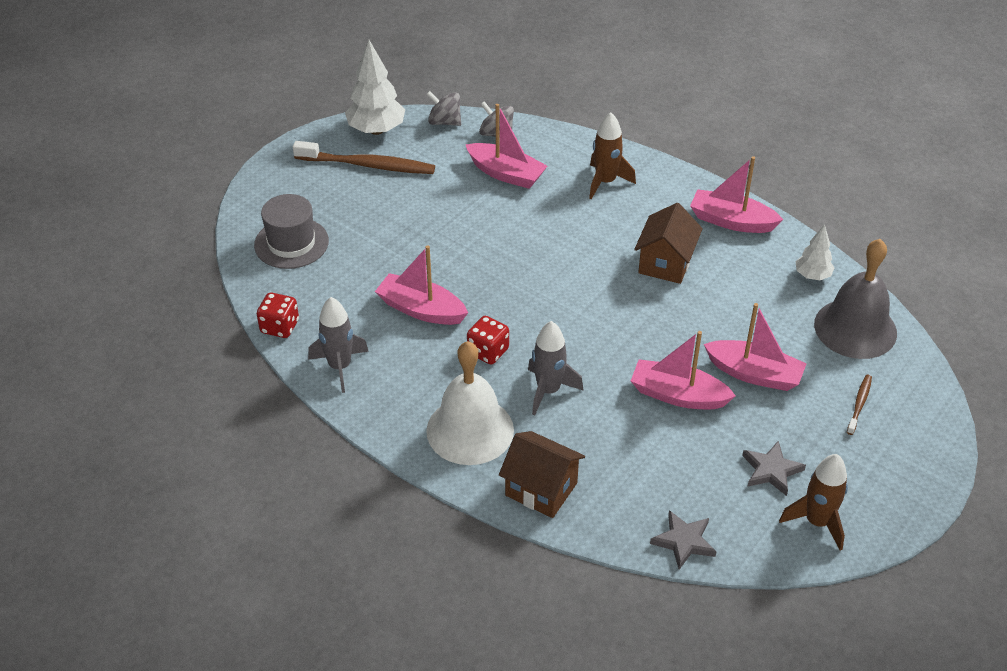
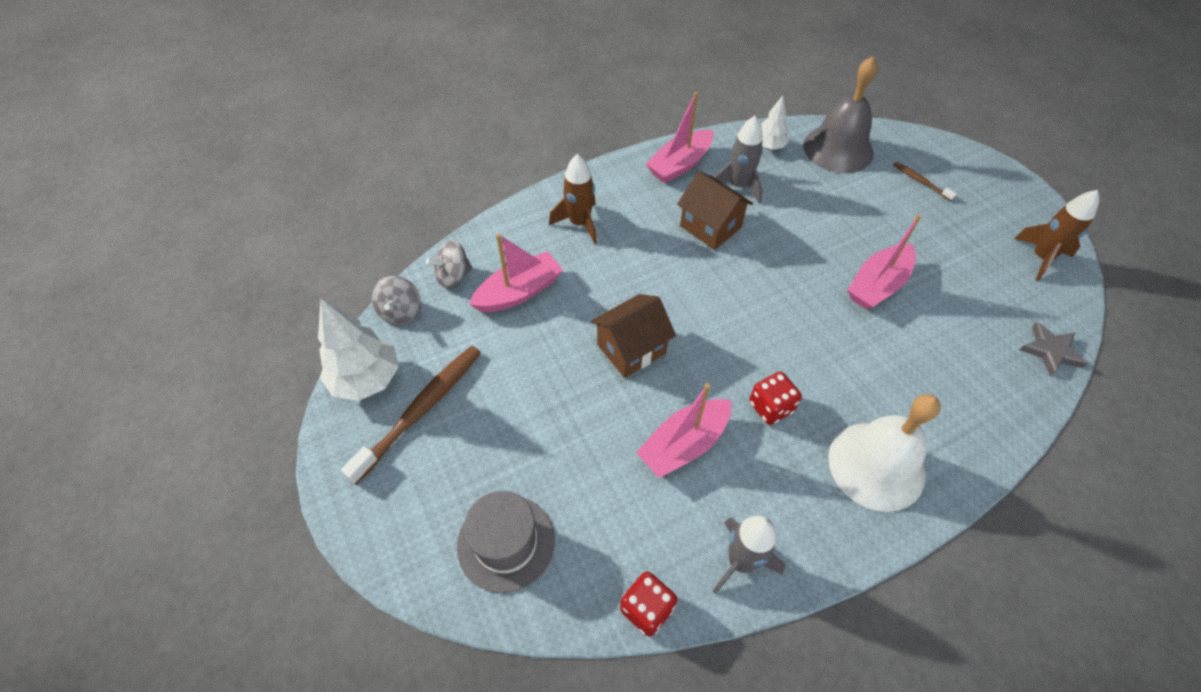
camera: 65 degrees left, 10 degrees up
(444, 122) = (401, 312): grey spinning top -> grey spinning top turned 45 degrees counterclockwise
(541, 489) = (969, 434): brown house -> brown house (631, 349)
(548, 391) = (842, 377): grey rocket -> grey rocket (738, 186)
(754, 374) = (868, 226): pink boat -> none
(771, 470) = (980, 261): grey star -> none

